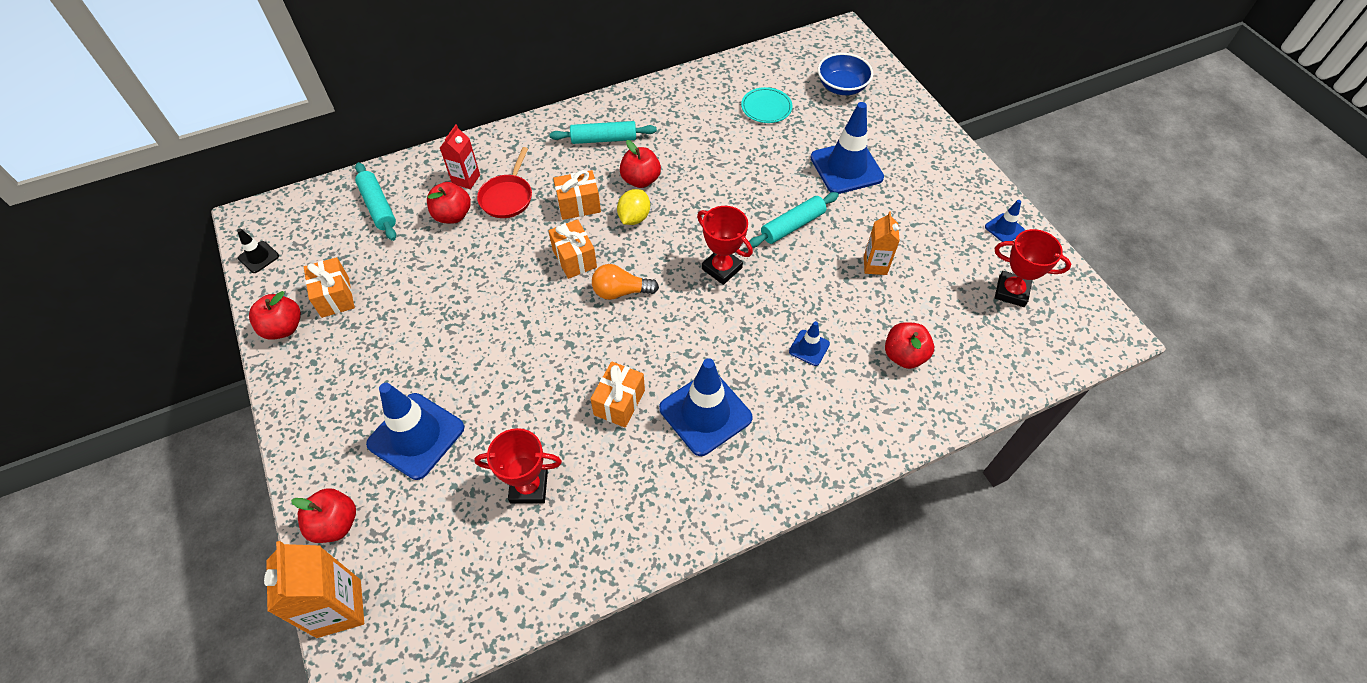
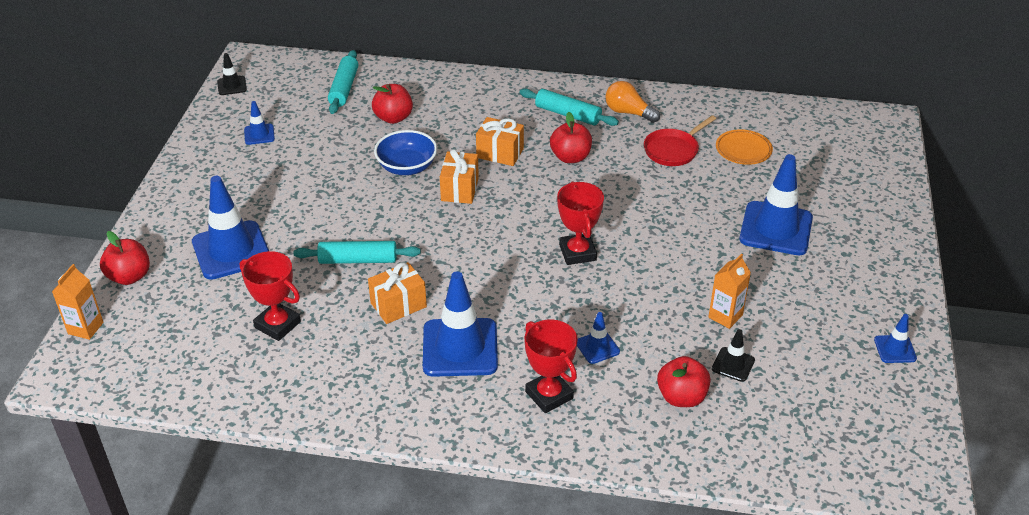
camera: 35 degrees right, 15 degrees down
(283, 328) = (207, 138): red apple -> none
(335, 297) = (259, 134): orange gift -> blue traffic cone
(339, 608) = (85, 328): orange carton -> orange carton, size x0.62
(466, 179) = (427, 97): red carton -> none
(507, 197) = (448, 123): red pan -> red pan (673, 150)
(620, 291) = (474, 229): orange light bulb -> orange light bulb (628, 112)
(634, 217) = (538, 182): yellow lemon -> none
(766, 108) = (743, 150): turquoise plate -> orange plate
(792, 226) = (675, 250): turquoise rolling pin -> turquoise rolling pin (358, 260)
(842, 87) = (839, 163): blue bowl -> blue bowl (407, 167)
(914, 305) = (733, 364): none -> black traffic cone
(1011, 291) = (847, 402): red trophy -> red trophy (549, 395)

